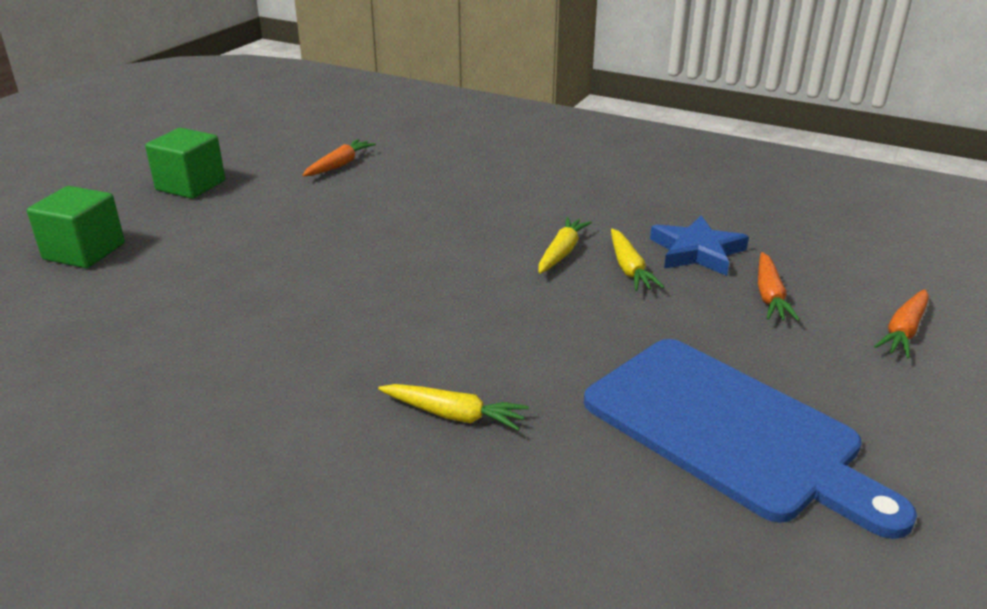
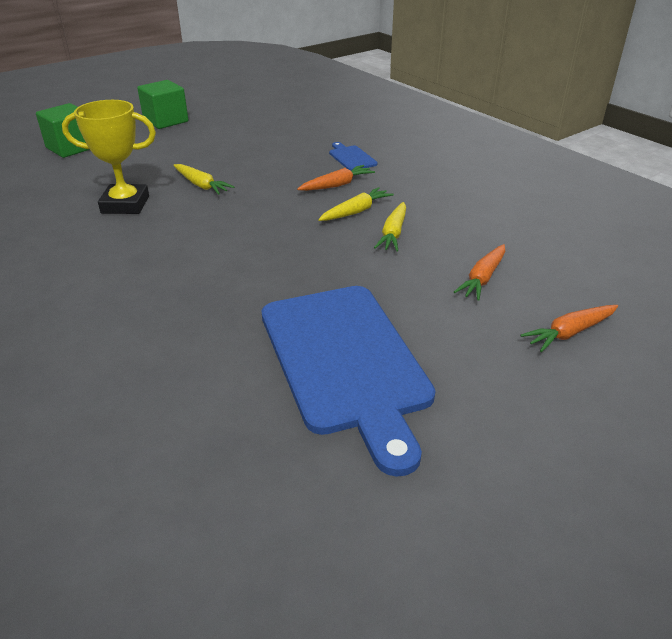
camera: 25 degrees right, 5 degrees up
(256, 313) = (125, 204): none -> yellow trophy
(339, 165) = (267, 124): orange carrot -> orange carrot (337, 185)
(454, 415) = (175, 296): yellow carrot -> yellow carrot (201, 185)
(489, 187) = (351, 157): none -> blue cutting board
(696, 251) = (459, 233): blue star -> none

